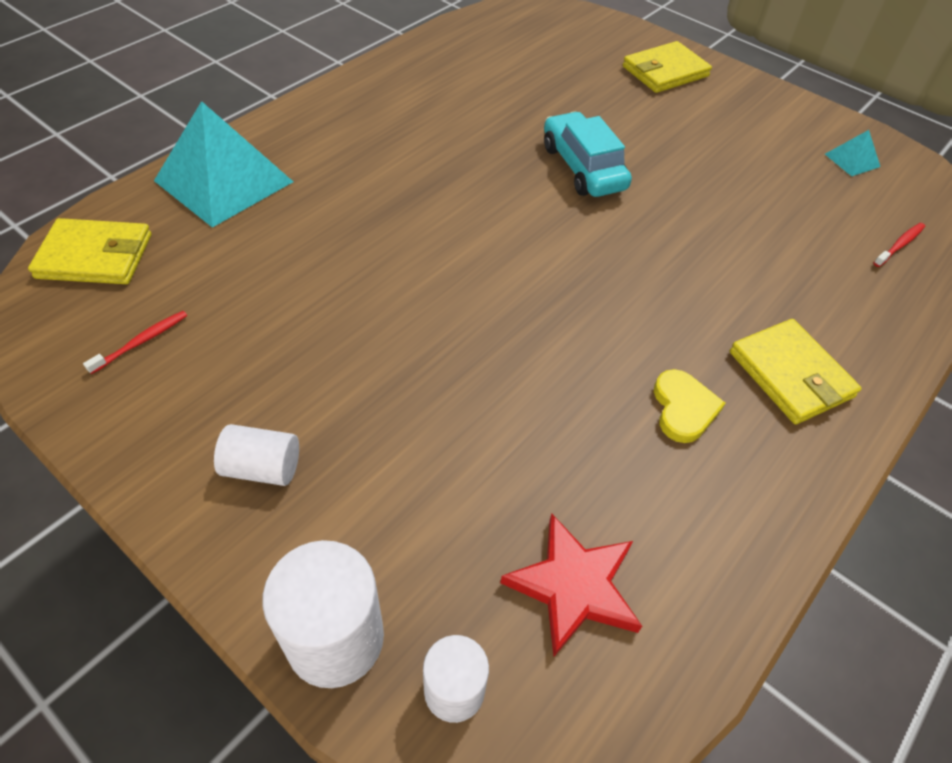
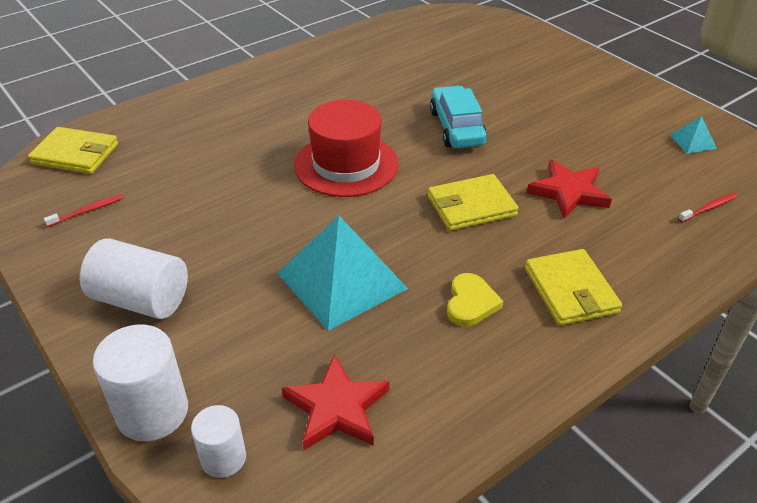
camera: 15 degrees right, 10 degrees down
(223, 181) = (180, 114): turquoise pyramid -> turquoise pyramid (341, 280)
(262, 468) = (141, 299): white cylinder -> white cylinder, size x1.65
(466, 233) = (346, 164): none -> red hat
(665, 71) = (553, 64): yellow wallet -> yellow wallet (471, 206)
(742, 242) = (568, 192): none -> red star

